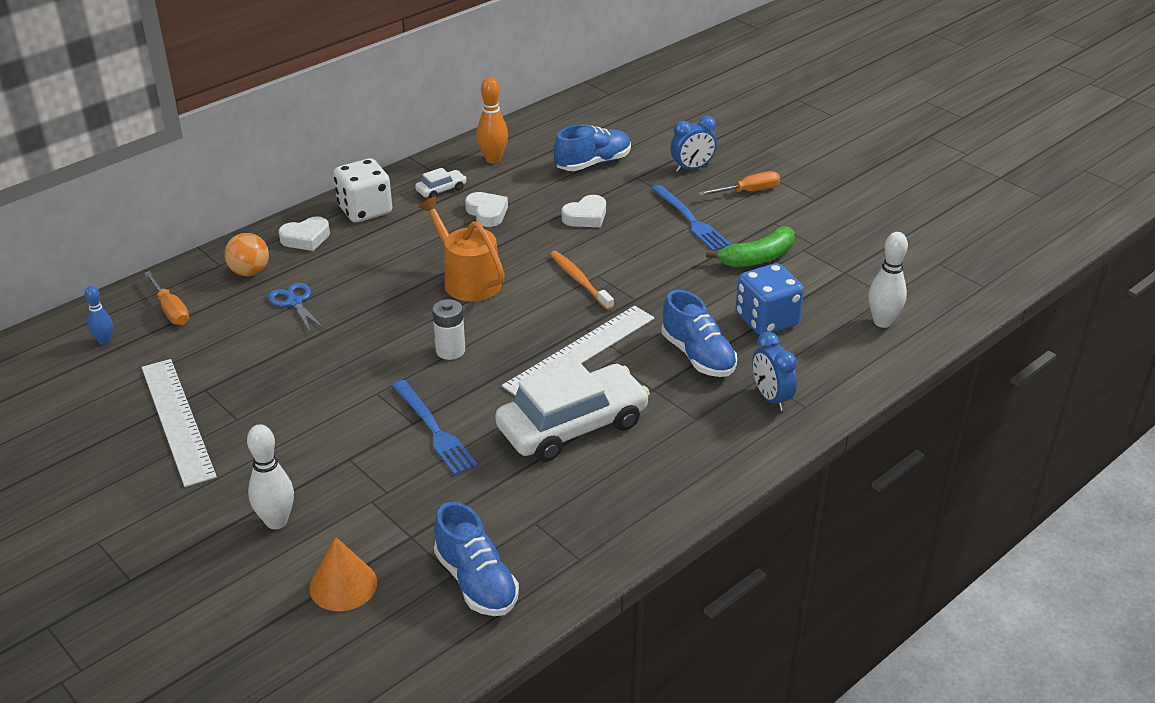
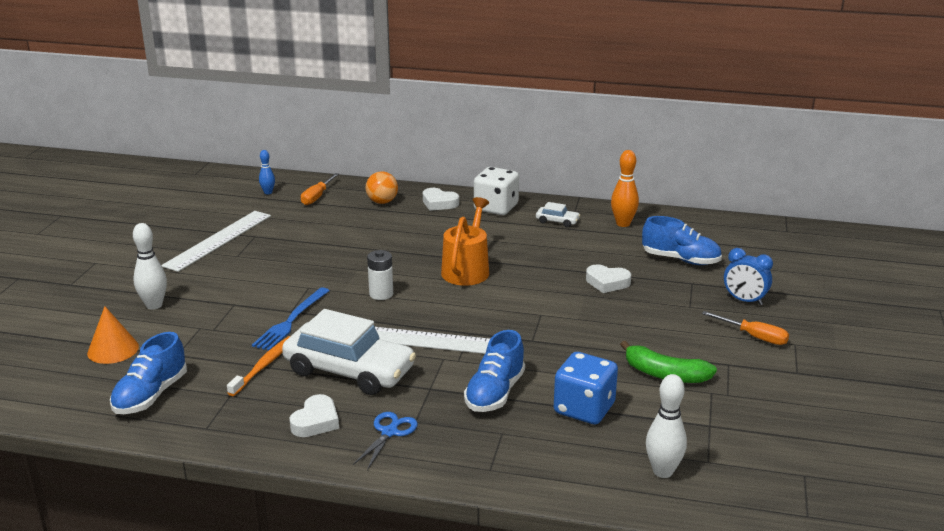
camera: 55 degrees right, 10 degrees down
(294, 302) = (369, 226): blue scissors -> blue scissors (389, 432)
(487, 213) = (555, 246): white heart -> white heart (316, 421)
(579, 280) = (524, 310): orange toothbrush -> orange toothbrush (264, 366)
(691, 220) = (670, 326): blue fork -> none
(771, 398) = (481, 447): blue clock -> none

